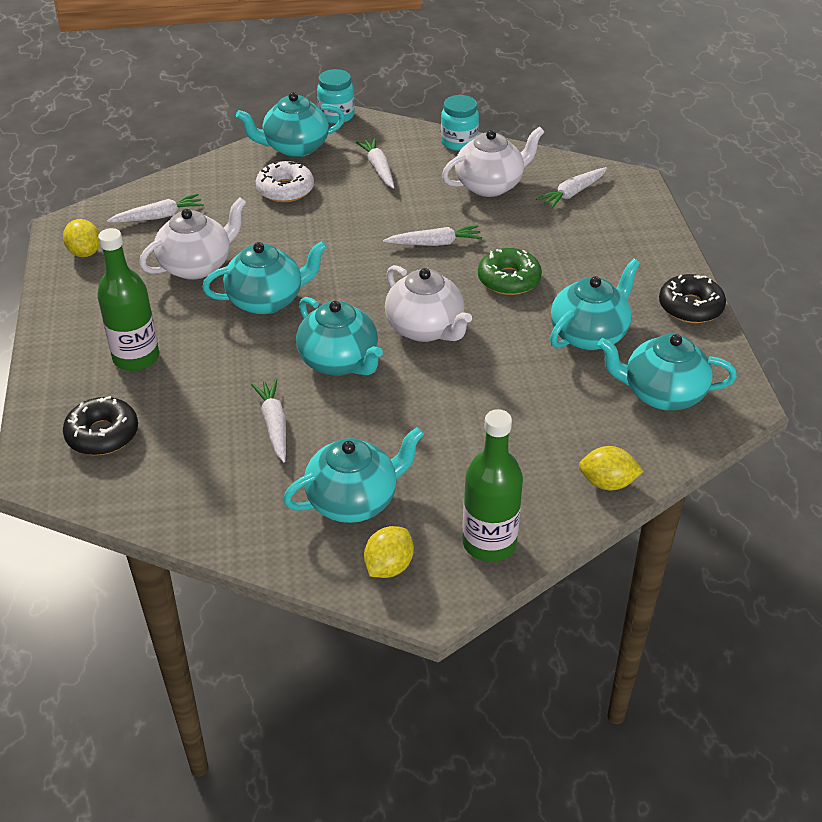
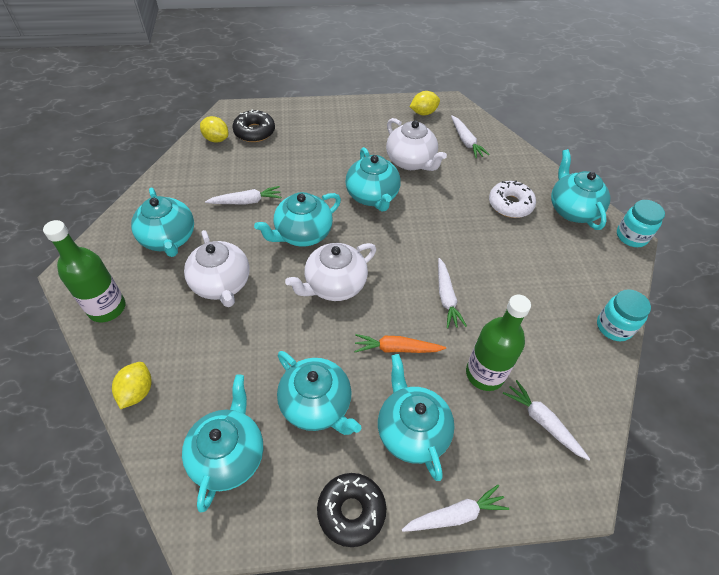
camera: 90 degrees right, 10 degrees up
(136, 357) = (319, 140): green bottle -> green bottle (485, 374)
(378, 168) = (553, 263): white carrot -> white carrot (455, 515)
(389, 566) = (108, 254): yellow lemon -> yellow lemon (216, 139)
(490, 185) = (543, 347): white teapot -> white teapot (221, 284)
(509, 279) = (396, 348): green donut -> orange carrot
(602, 270) = (412, 431): none -> turquoise teapot

